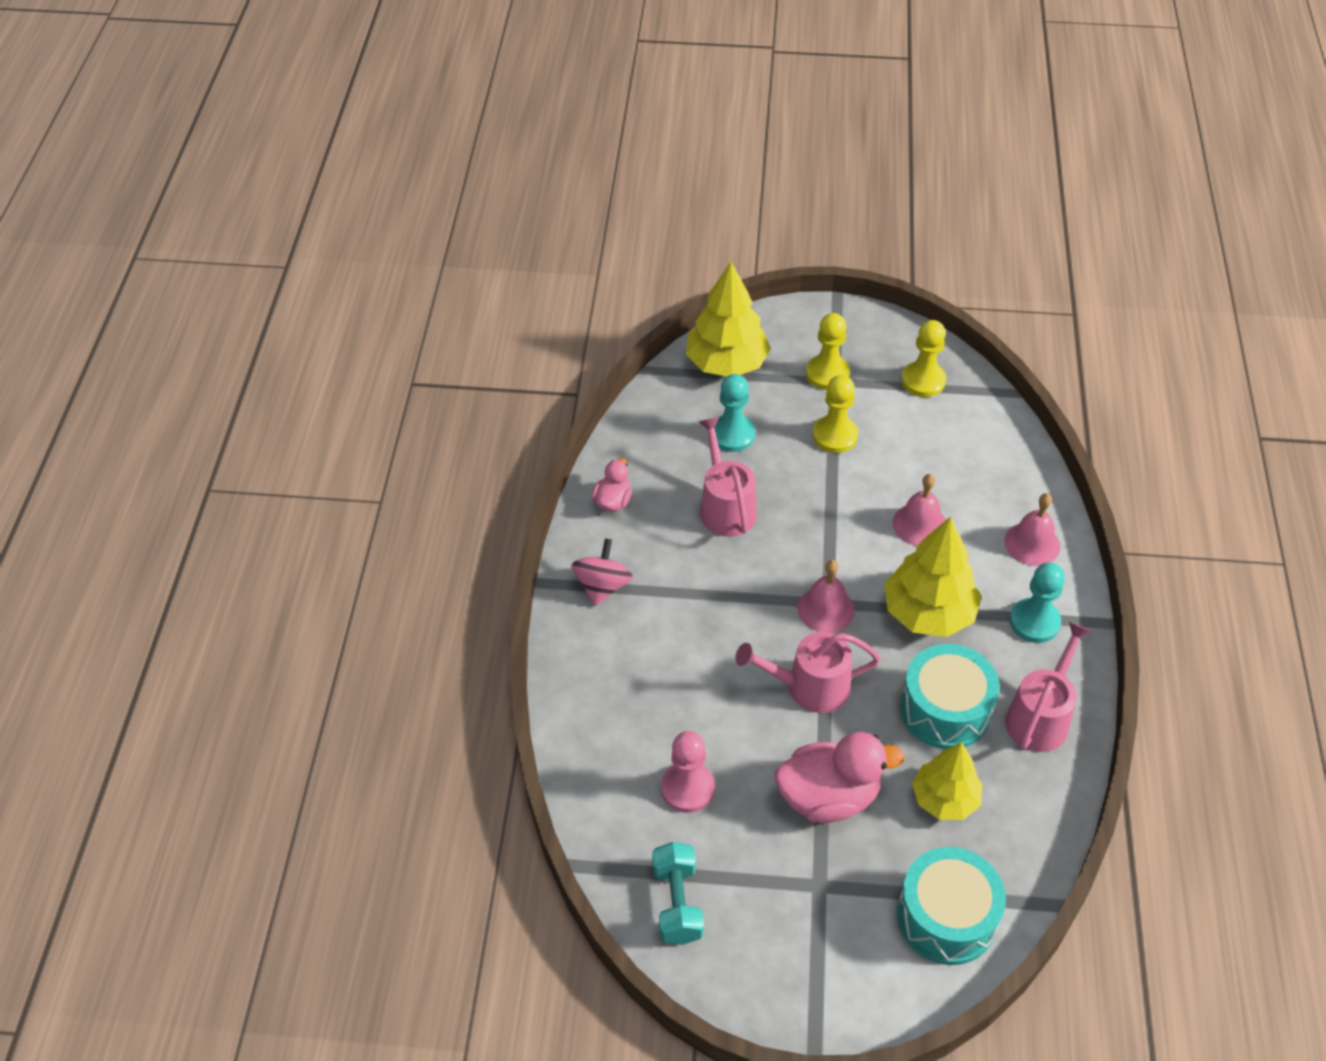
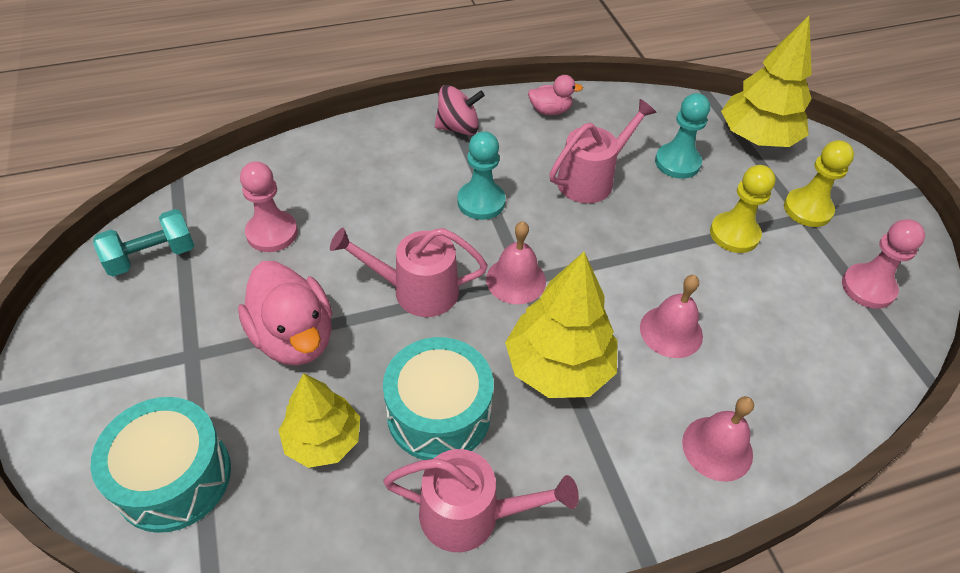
camera: 65 degrees right, 0 degrees up
(809, 687) = (417, 290): pink watering can -> pink watering can turned 60 degrees counterclockwise
(923, 381) = (868, 287): yellow pawn -> pink pawn
(1034, 622) = (604, 477): turquoise pawn -> turquoise pawn (481, 202)

